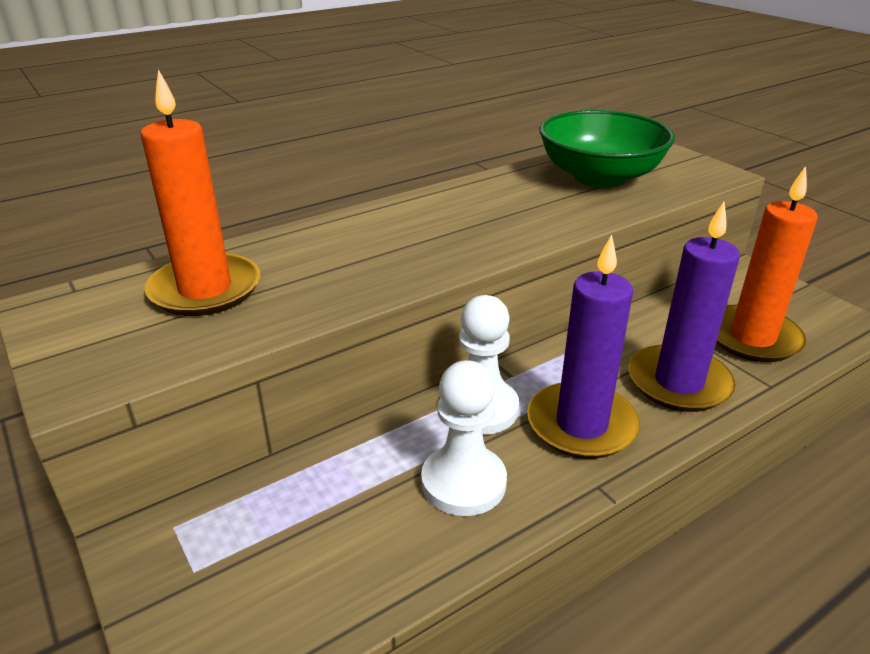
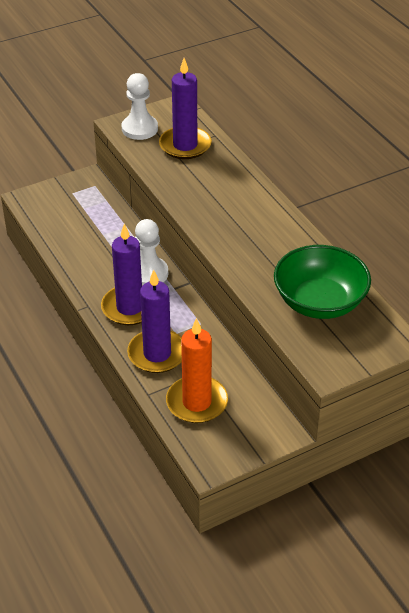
camera: 95 degrees right, 10 degrees up
(205, 289) = (185, 145): orange candle -> purple candle
(463, 482) = (99, 263): white pawn -> white pawn (139, 129)

